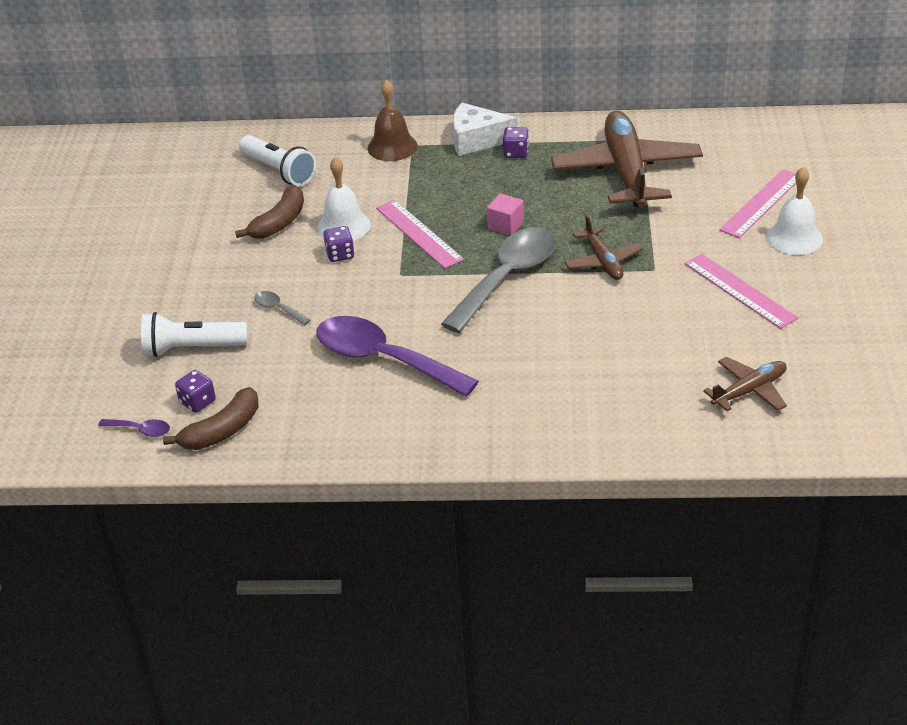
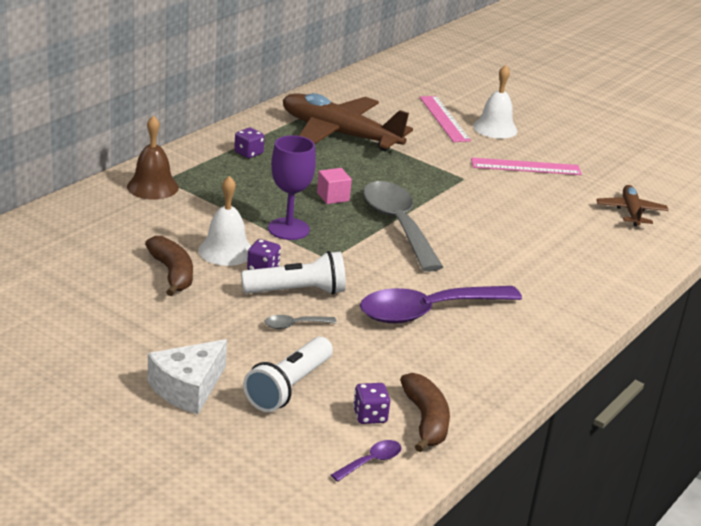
camera: 60 degrees left, 10 degrees down
(279, 171) = (96, 241): white flashlight -> white flashlight (297, 291)
(418, 233) = (288, 229): pink ruler -> purple goblet
(476, 140) = (205, 157): white cheese -> white cheese (188, 388)
(603, 261) = (430, 188): brown plane -> none

